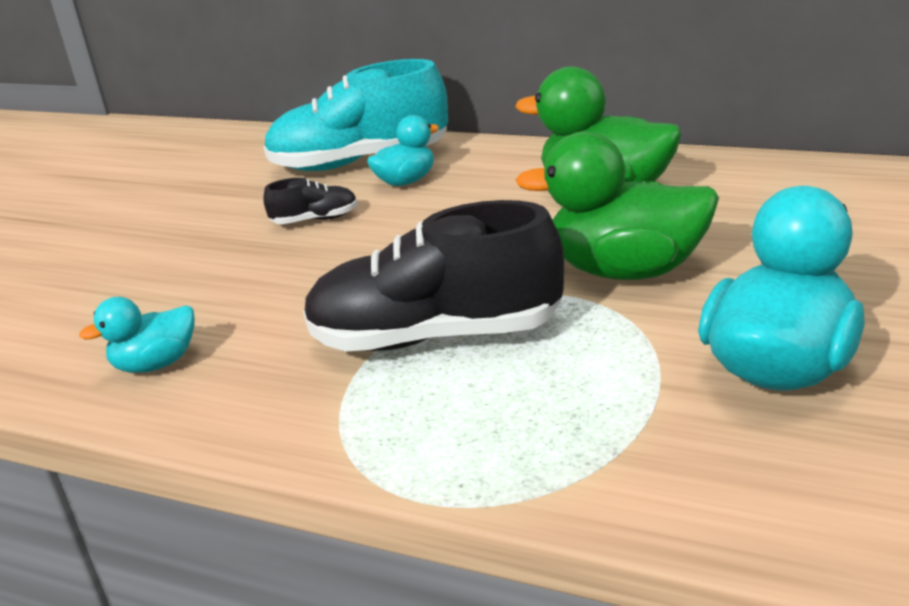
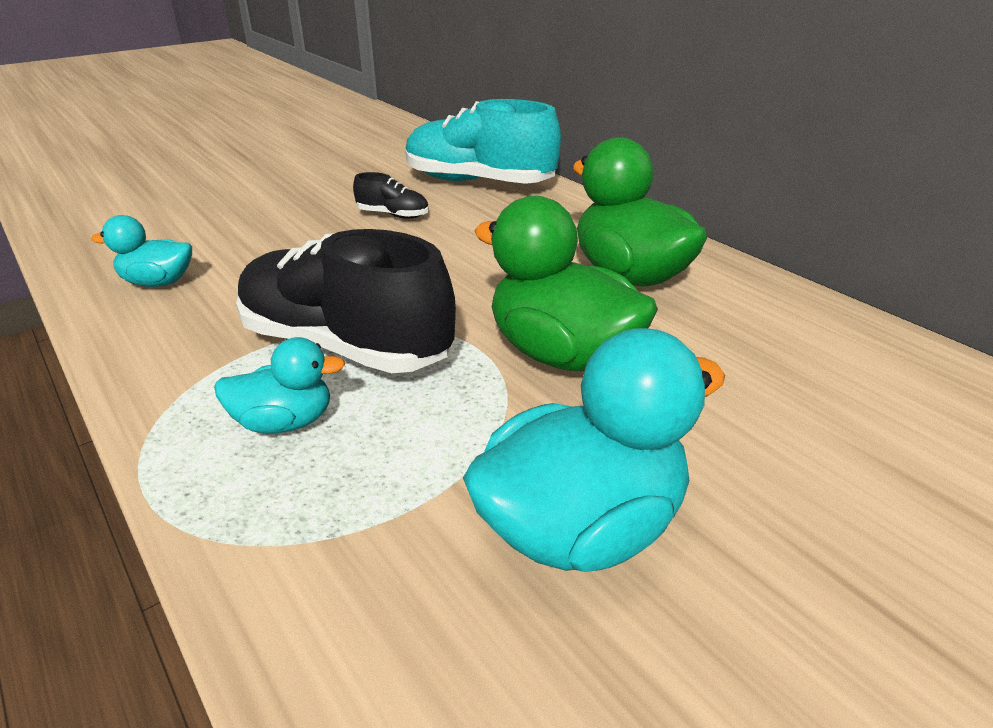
camera: 25 degrees right, 5 degrees up
(406, 181) = (490, 208): turquoise duck -> turquoise duck (285, 422)

